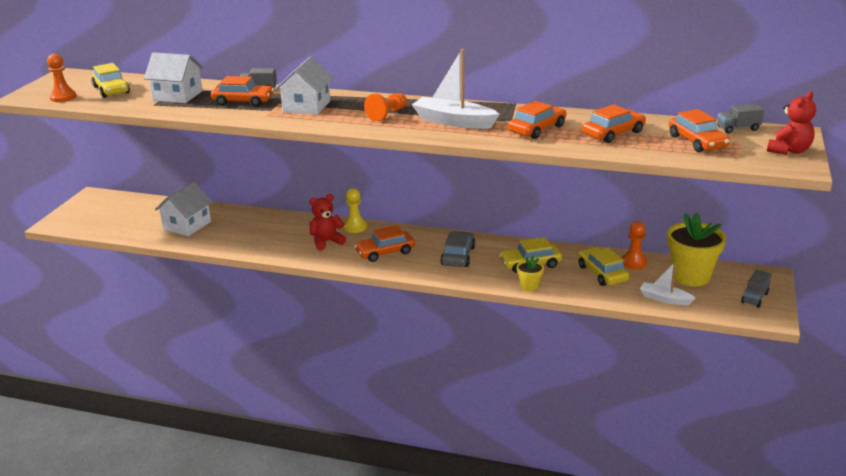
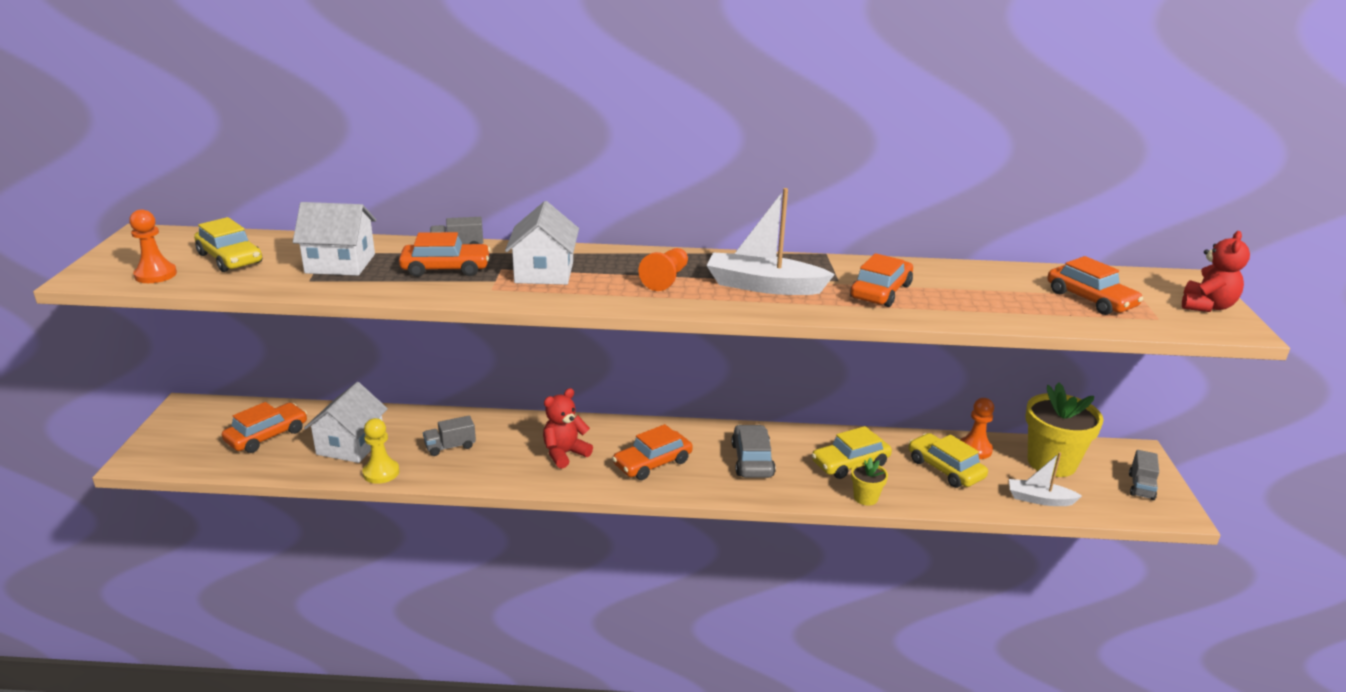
camera: 15 degrees left, 0 degrees up
(355, 227) = (594, 427): yellow pawn -> yellow pawn (381, 473)
(613, 133) = (980, 293): orange car -> orange car (267, 436)
(738, 128) = (1122, 277): grey truck -> grey truck (450, 446)

